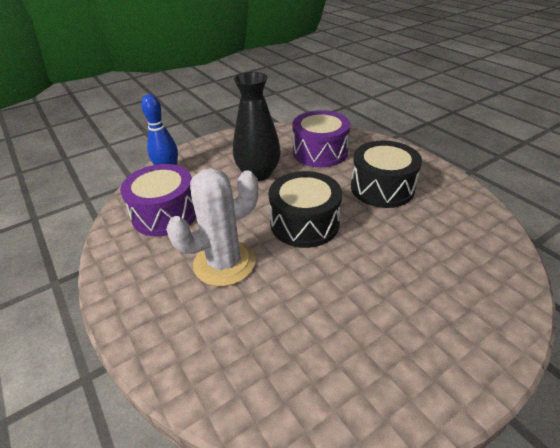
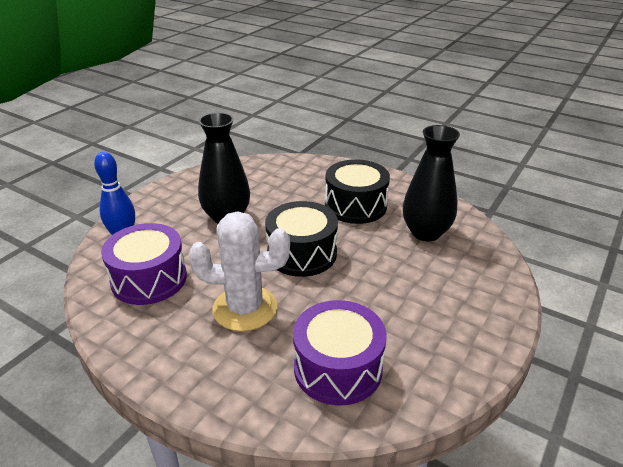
camera: 25 degrees left, 5 degrees down
(224, 263) = (245, 308): white cactus -> white cactus turned 60 degrees clockwise
(320, 152) = (278, 183): purple drum -> purple drum (338, 368)
(443, 232) = (425, 232): none -> black vase

